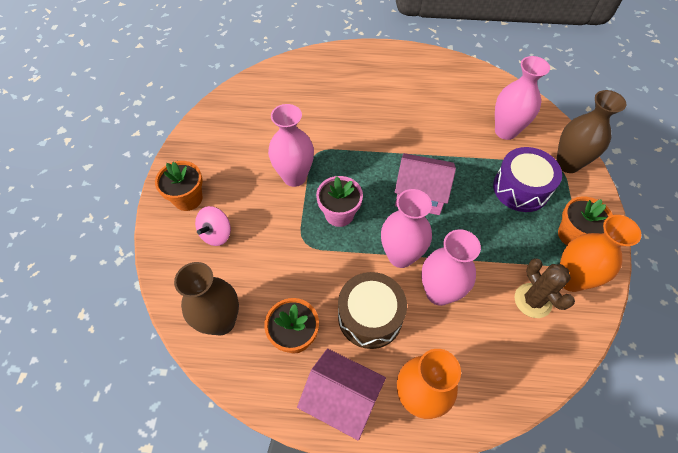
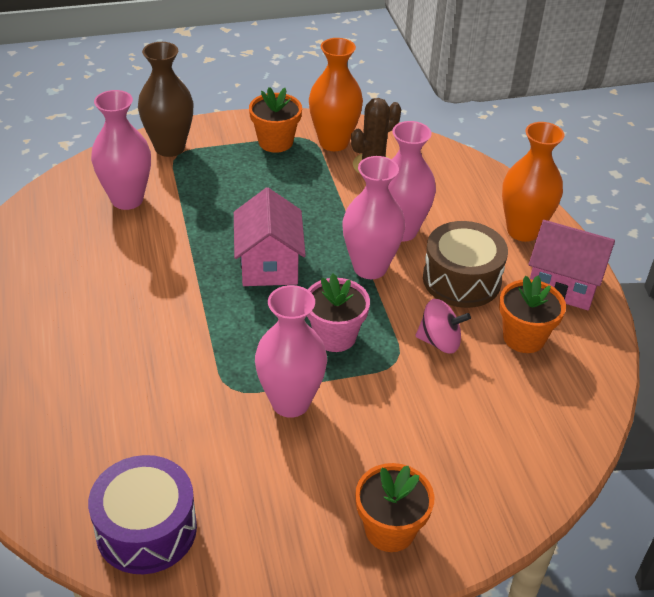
camera: 110 degrees left, 15 degrees down
(216, 234) = (433, 465): pink spinning top -> pink spinning top (439, 341)
(221, 321) = (550, 413): brown vase -> none
(341, 400) = (563, 284): pink house -> pink house turned 75 degrees counterclockwise
(521, 188) = (223, 181): purple drum -> purple drum (146, 529)

